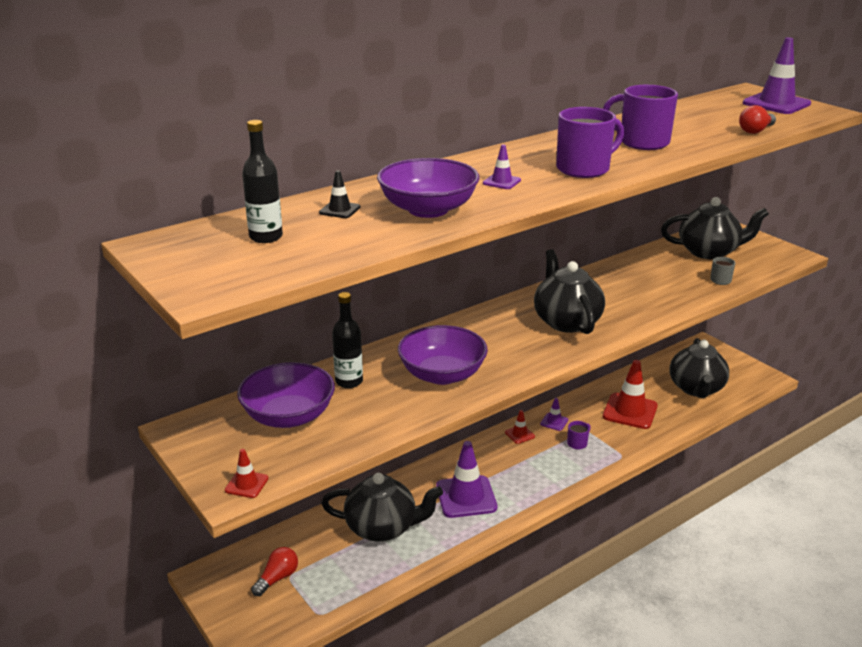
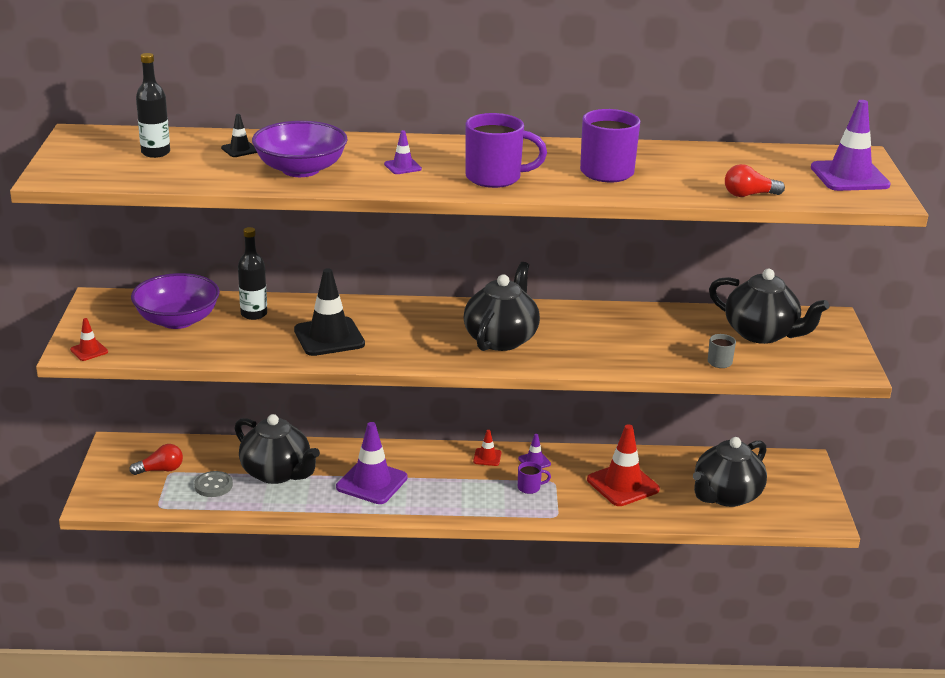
camera: 35 degrees right, 0 degrees up
(343, 567) = (213, 485): none -> grey button
(442, 374) = (329, 337): purple bowl -> black traffic cone

